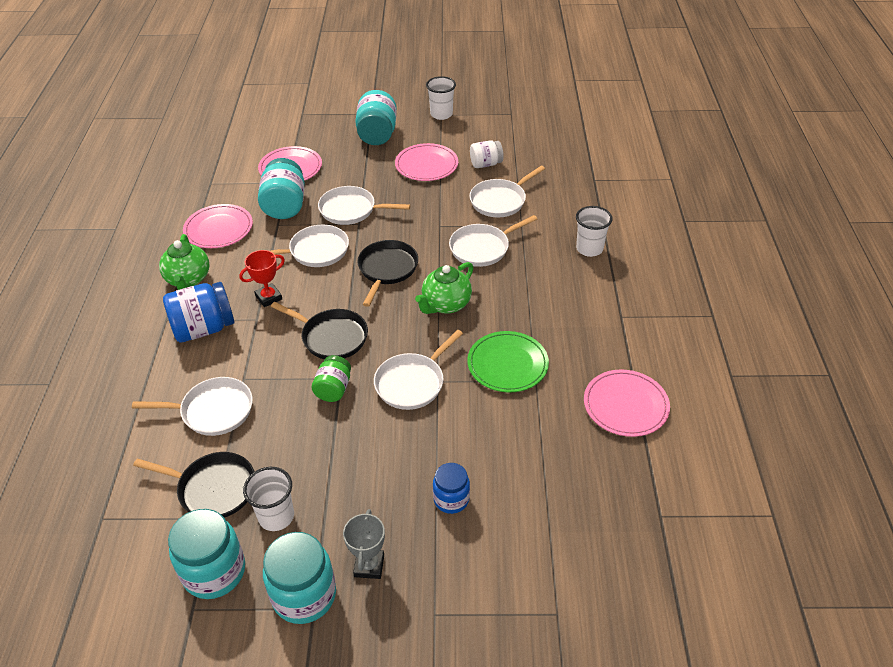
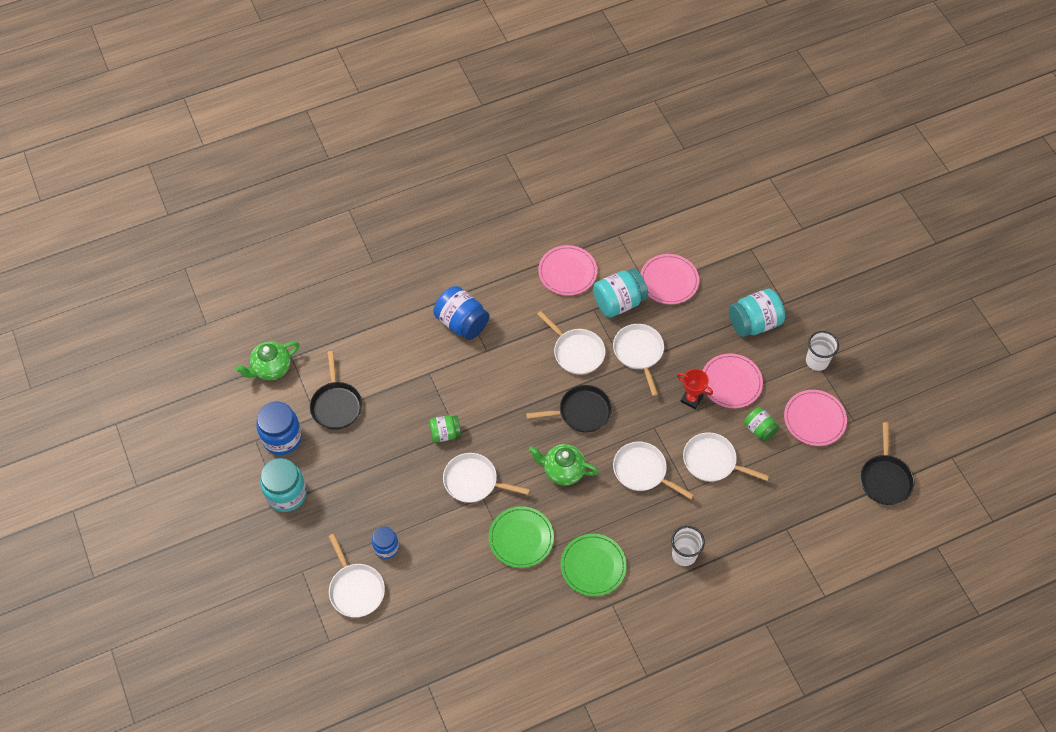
camera: 65 degrees right, 15 degrees up
(188, 279) = (504, 284): green teapot -> green teapot (271, 368)
(213, 411) = (394, 370): white pan -> white pan (355, 589)
(214, 572) = (282, 438): turquoise jar -> blue jar
(268, 297) = (511, 347): red trophy -> red trophy (691, 399)
(276, 516) = (331, 451): white cup -> none
(331, 337) = (492, 408): black pan -> black pan (885, 479)
(369, 566) = (319, 520): grey trophy -> none
(486, 164) = (759, 429): white jar -> green jar
(570, 317) = (593, 566): none -> green plate
(625, 405) = (517, 634): pink plate -> pink plate (814, 419)

